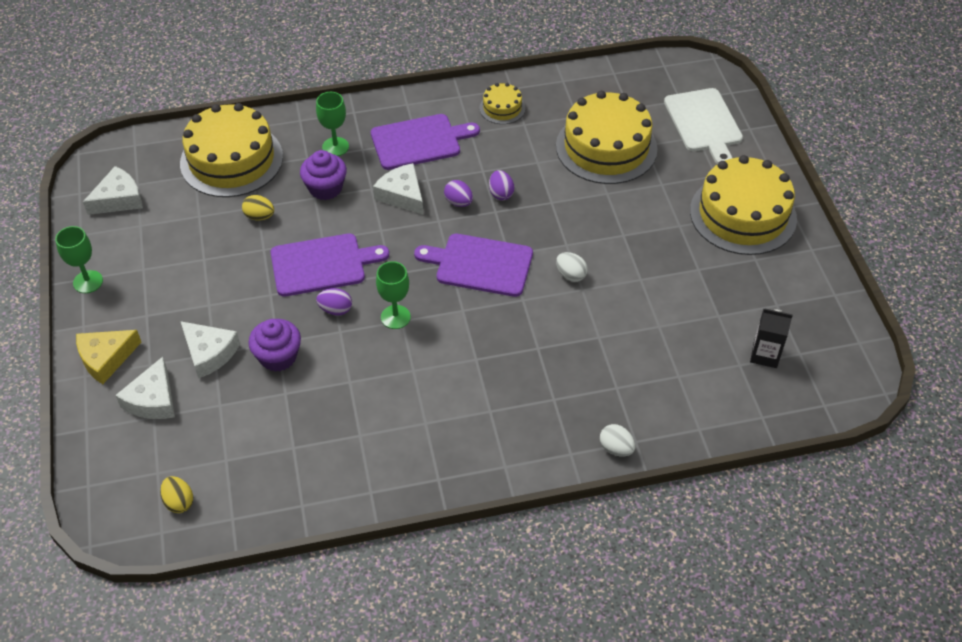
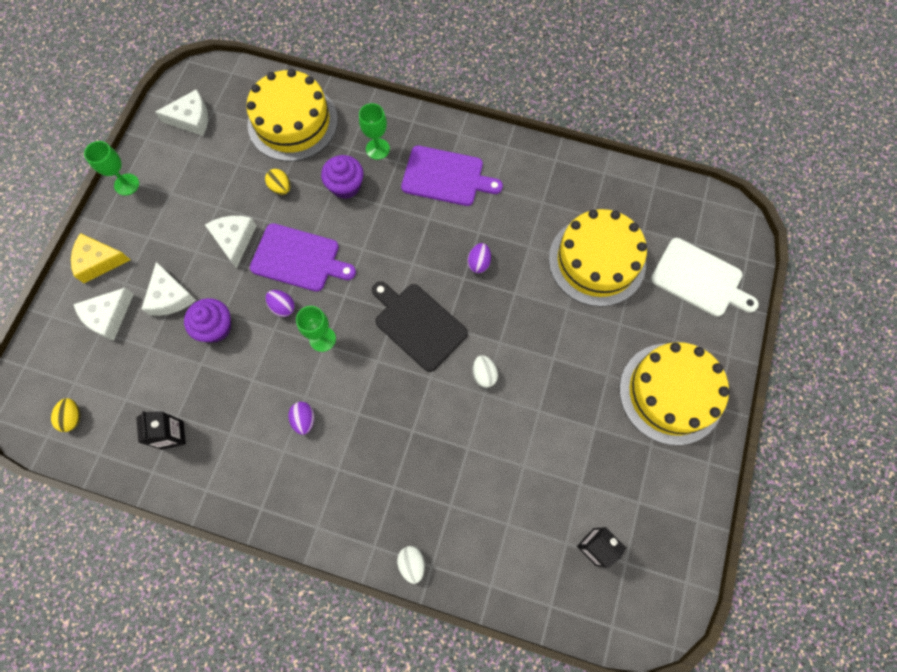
camera: 30 degrees right, 20 degrees up
(300, 464) = (172, 435): none -> black carton
(402, 195) = (400, 223): white cheese -> white cheese (234, 240)
(458, 202) = (439, 254): purple egg -> purple egg (304, 420)
(480, 264) = (418, 324): purple cutting board -> black cutting board
(502, 108) = (534, 176): yellow cake -> none
(704, 123) = (699, 279): white cutting board -> white cutting board turned 75 degrees counterclockwise

